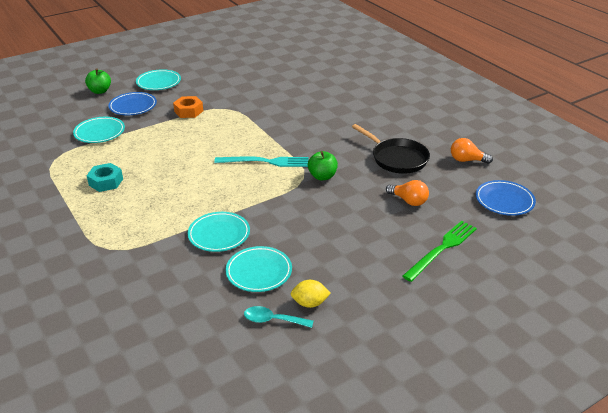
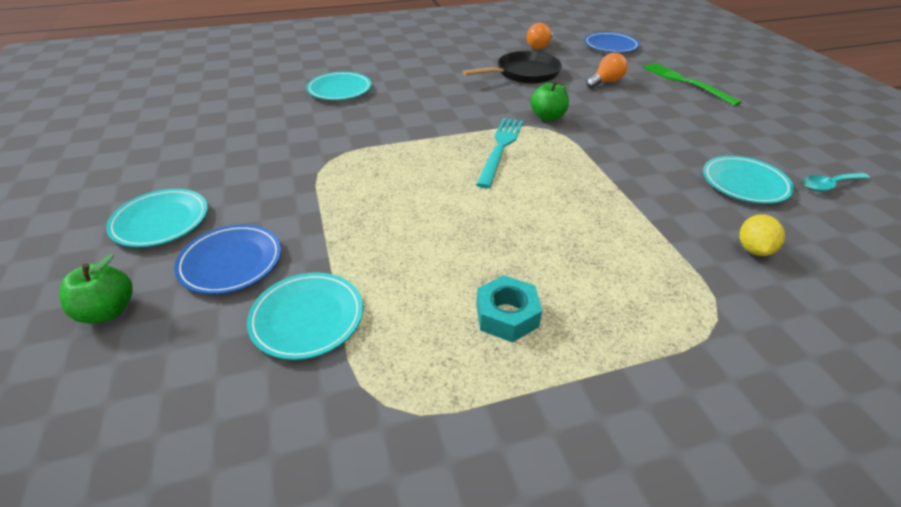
camera: 75 degrees left, 5 degrees up
(188, 111) = (307, 197): orange nut -> none
(219, 234) = (670, 204): turquoise plate -> turquoise plate (339, 90)
(273, 320) = (829, 185): turquoise spoon -> turquoise spoon turned 45 degrees clockwise
(310, 303) = (791, 159): yellow lemon -> yellow lemon (753, 249)

